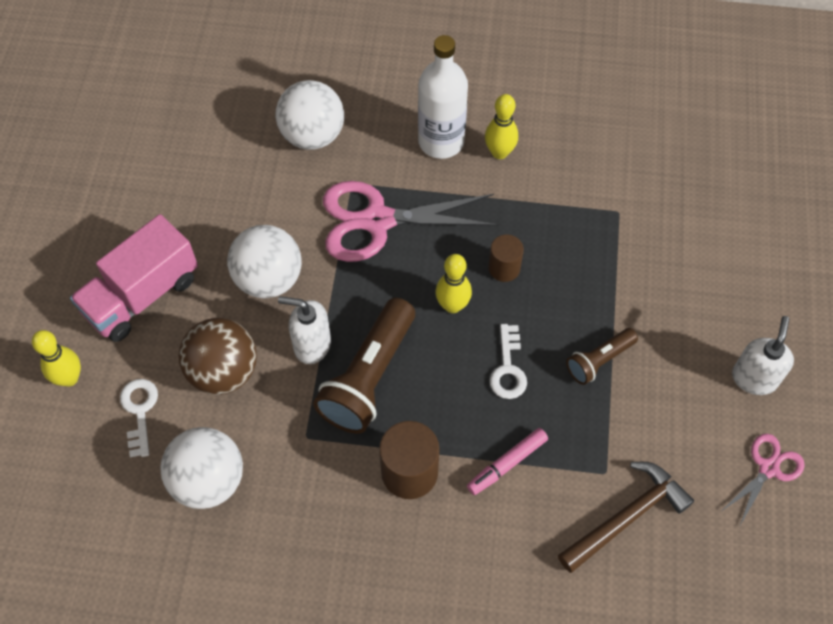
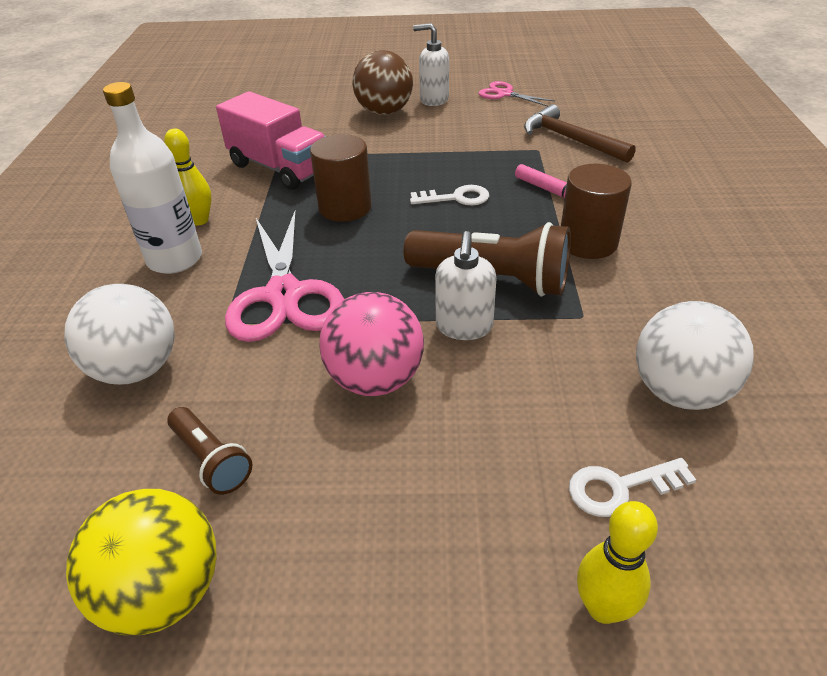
camera: 95 degrees left, 20 degrees down
(139, 173) = (164, 592): none -> yellow ball
(142, 295) = (422, 529): pink truck -> pink truck (279, 168)
(223, 371) = (525, 402): brown ball -> brown ball (384, 112)
(268, 279) = (375, 379): white ball -> pink ball
(452, 305) = (393, 234): yellow bowling pin -> none
(504, 268) = (345, 207): brown cylinder -> brown cylinder, size x1.62
(599, 361) = (435, 156): brown flashlight -> brown flashlight (211, 460)

